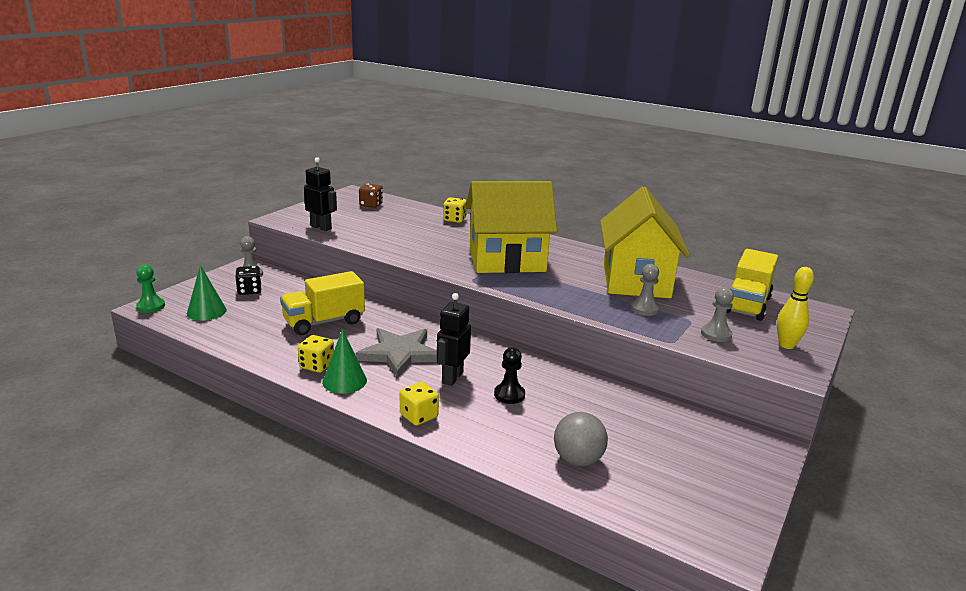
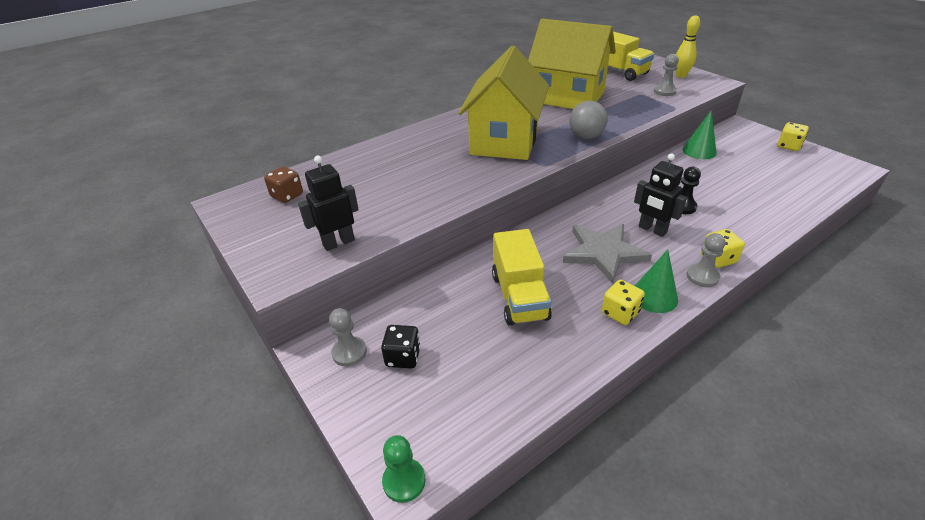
camera: 65 degrees left, 15 degrees up
(206, 311) = (450, 407): green cone -> green cone (699, 151)
(454, 219) = (379, 150): yellow dice -> yellow dice (788, 146)
(577, 460) = (772, 196): grey ball -> grey ball (586, 137)
(644, 309) = (620, 105): grey pawn -> grey pawn (702, 276)

